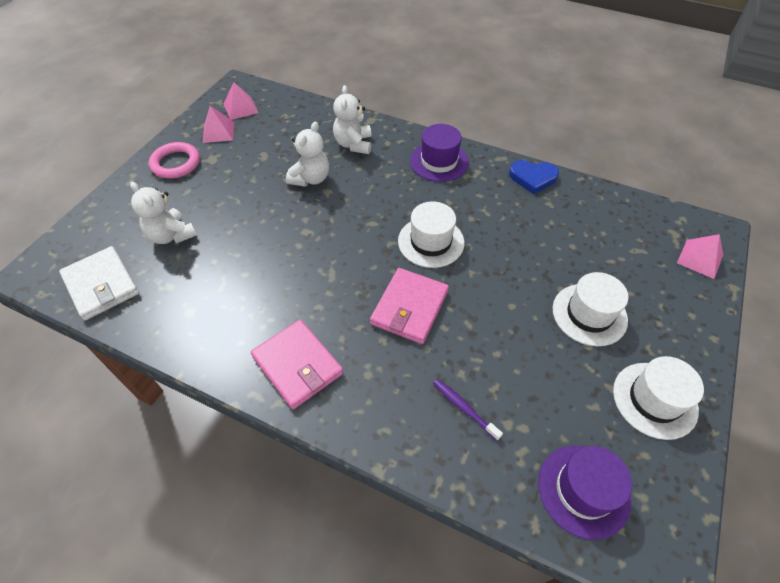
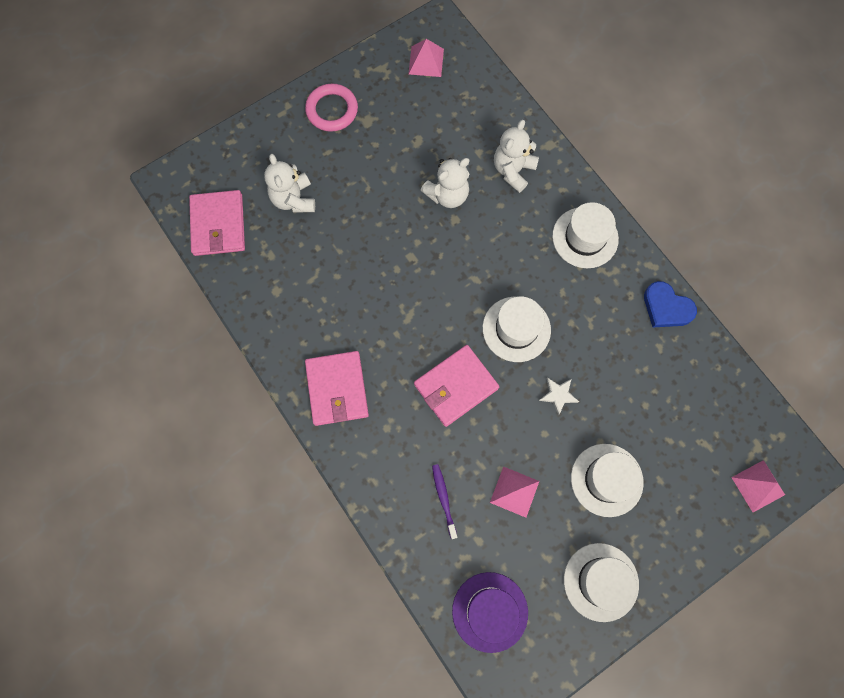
camera: 30 degrees right, 20 degrees up
(101, 285) = (218, 225): white wallet -> pink wallet
(218, 132) = (389, 86): pink pyramid -> pink pyramid (514, 491)
(439, 161) = (585, 237): purple hat -> white hat
(500, 272) = (558, 395): none -> white star

